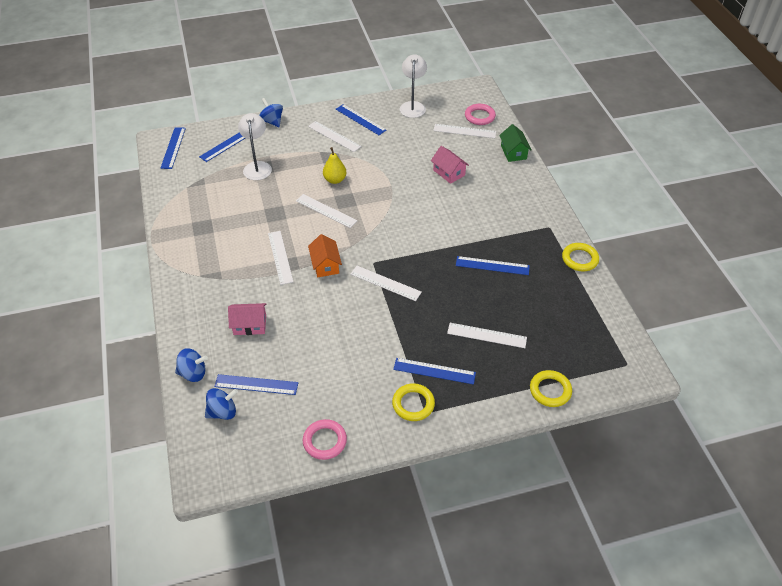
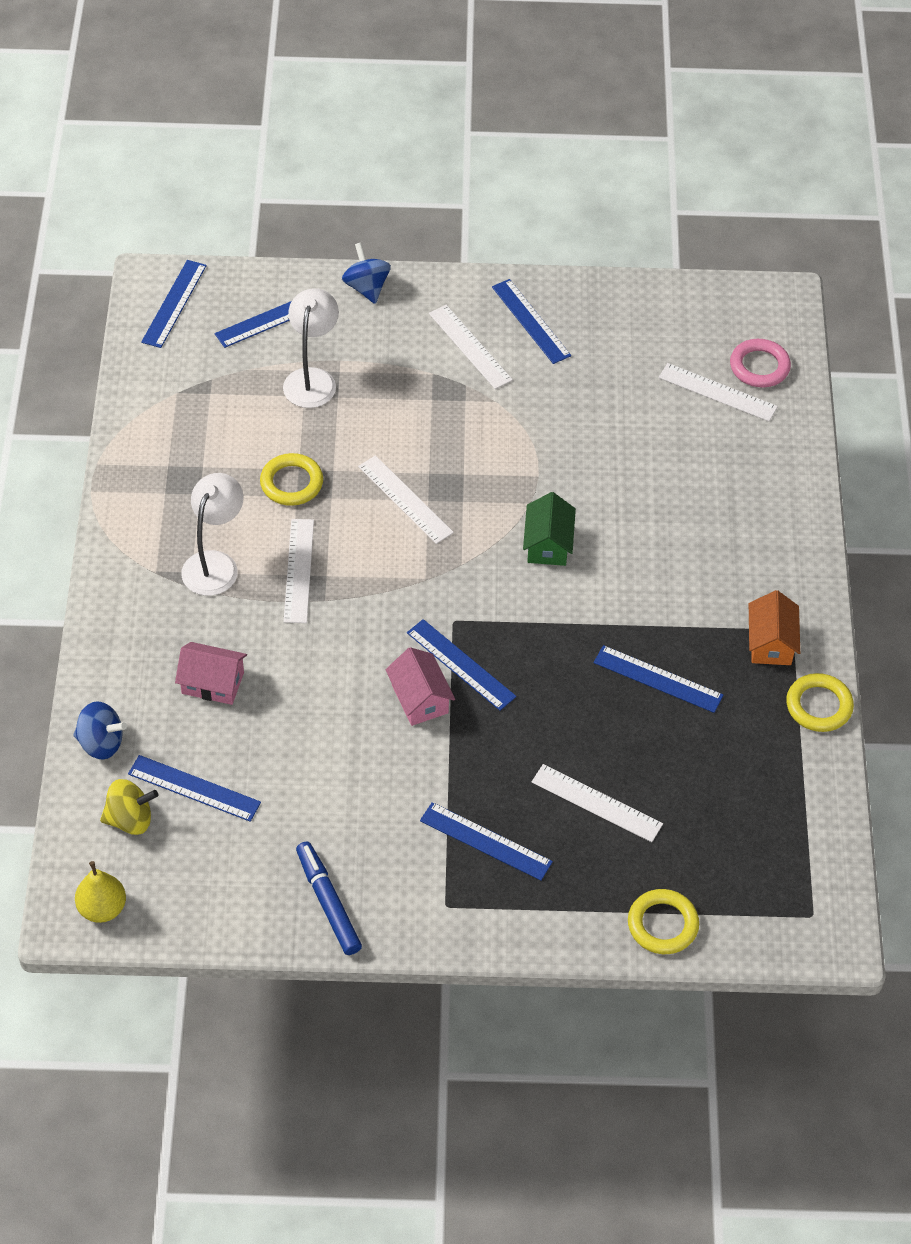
camera: 15 degrees right, 5 degrees up
(223, 412) = (130, 819): blue spinning top -> yellow spinning top
(325, 265) = (371, 604): orange house -> orange house (770, 643)
(325, 441) = (272, 909): pink ring -> none
(335, 180) = (441, 440): yellow pear -> yellow pear (102, 908)
(356, 429) = (328, 903): none -> blue marker
(385, 283) = (461, 664): white ruler -> blue ruler
(413, 106) = (640, 313): white lamp -> white lamp (215, 563)
(413, 404) = (431, 887): yellow ring -> yellow ring (291, 483)
(449, 172) = (653, 474): pink house -> pink house (420, 699)
(513, 152) = (791, 460): green house -> green house (548, 544)

